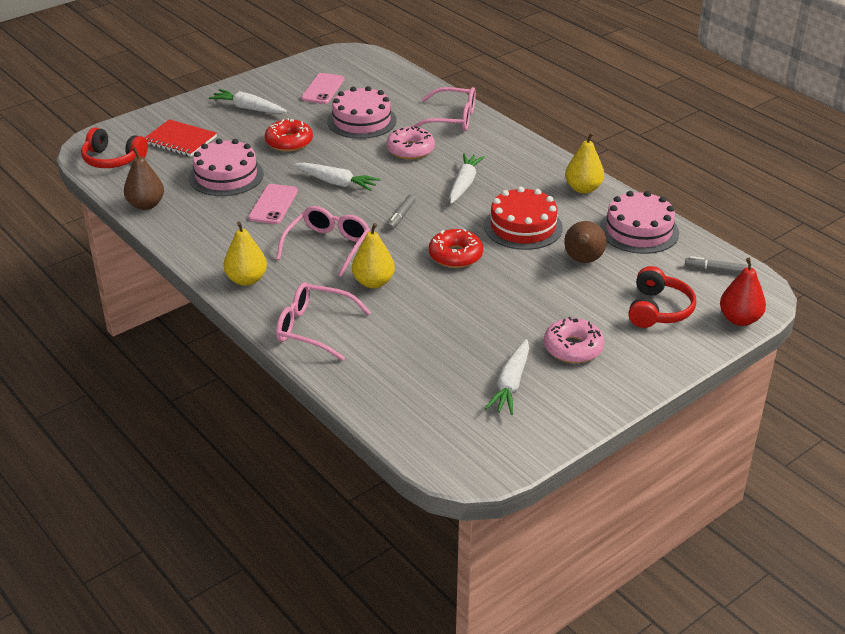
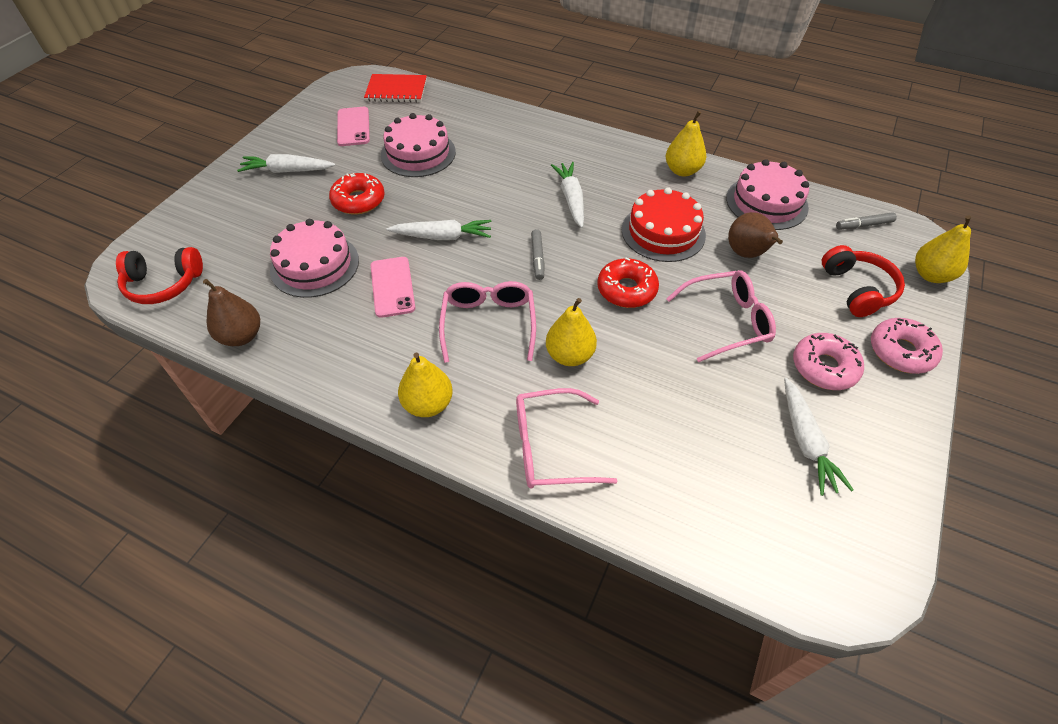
camera: 25 degrees left, 15 degrees up
(180, 140) = (232, 233): red notebook -> red notebook (396, 90)
(410, 150) = (490, 174): pink donut -> pink donut (901, 352)
(452, 119) = (505, 127): pink glasses -> pink glasses (726, 321)
(739, 319) = (931, 275): red pear -> yellow pear

